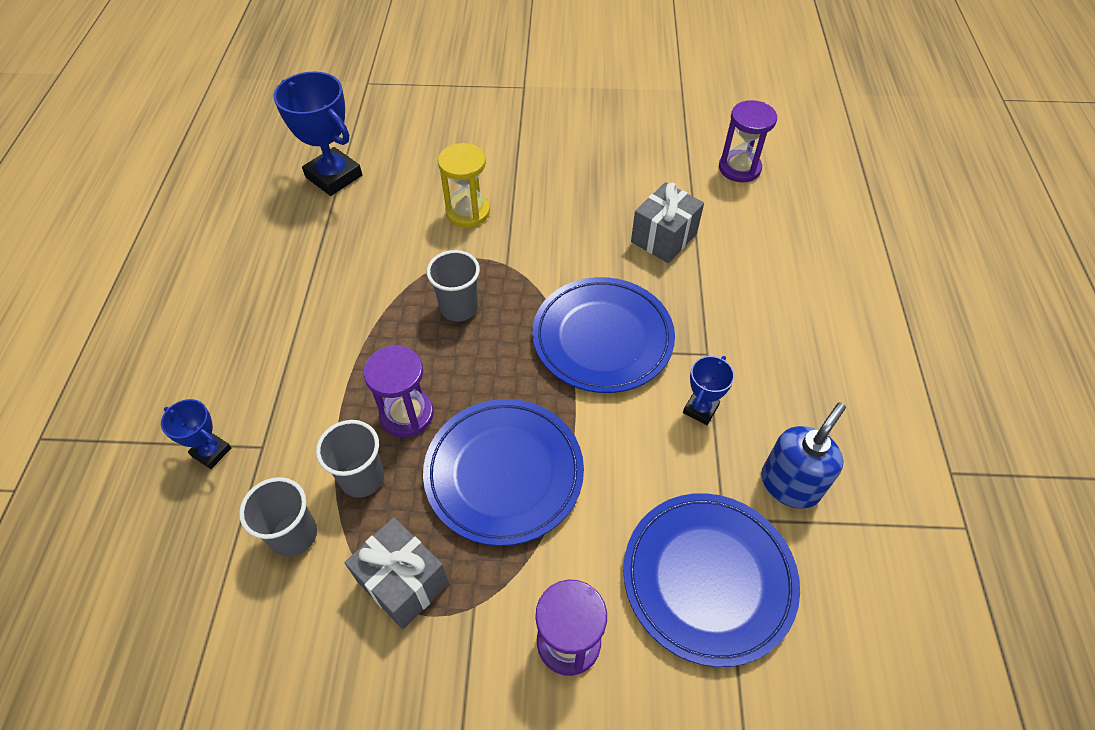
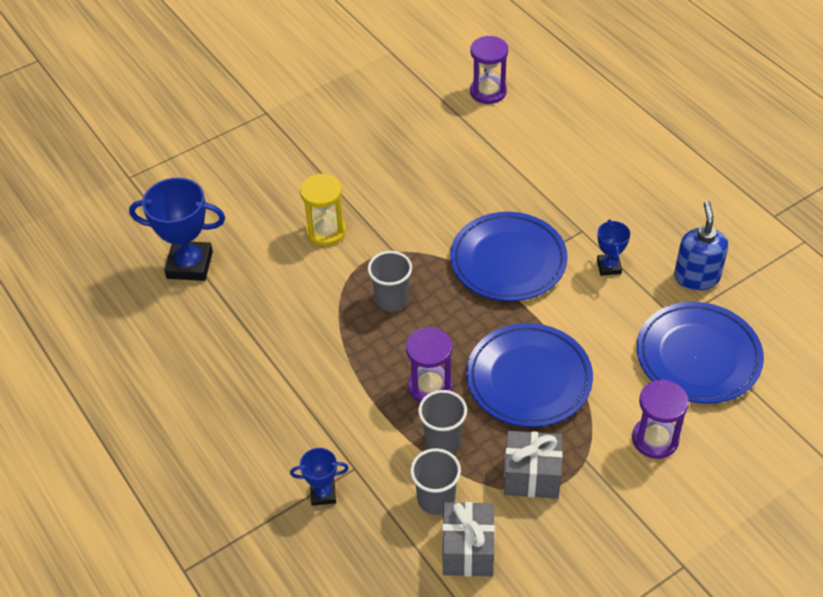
camera: 35 degrees left, 5 degrees down
(663, 238) = (483, 171): grey gift -> grey gift (468, 550)

